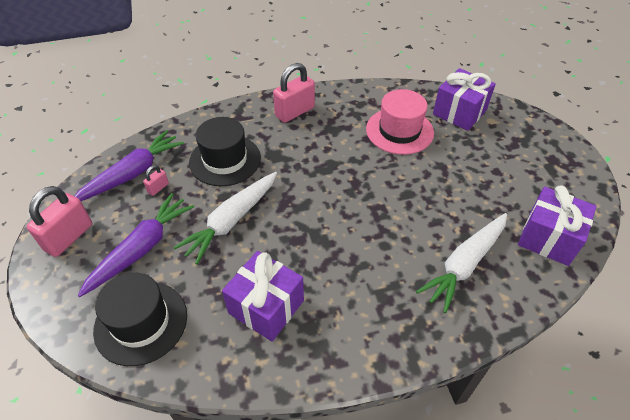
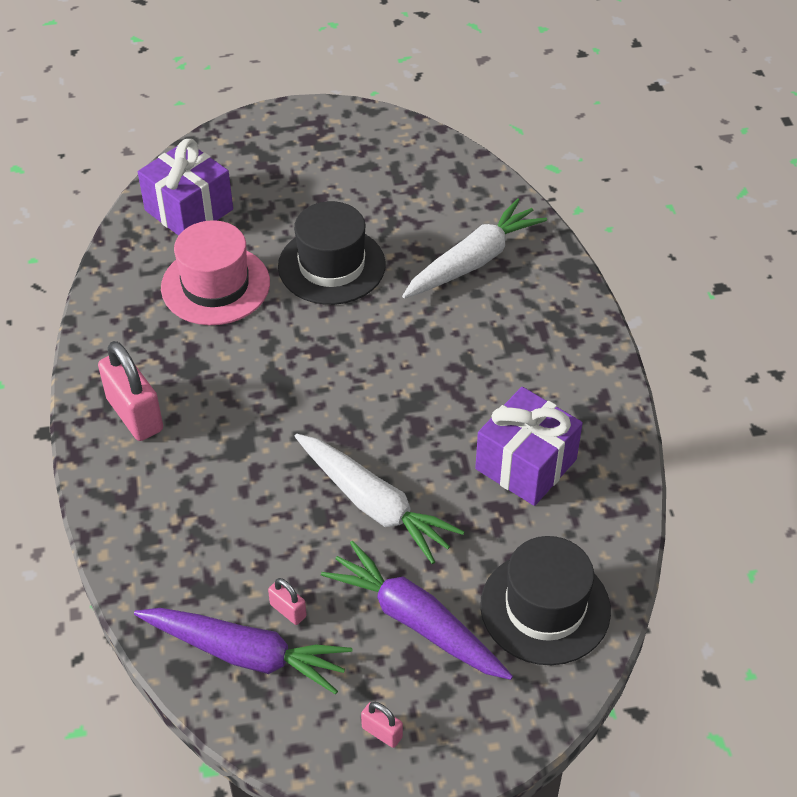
camera: 85 degrees left, 0 degrees up
(69, 237) = (382, 732): pink padlock -> pink padlock, size x0.48
(132, 174) = (246, 654): purple carrot -> purple carrot turned 150 degrees clockwise
(225, 160) = (237, 516): black hat -> black hat (331, 265)
(464, 264) = (473, 261): white carrot -> white carrot turned 90 degrees counterclockwise
(548, 238) = (440, 178): purple gift -> none

